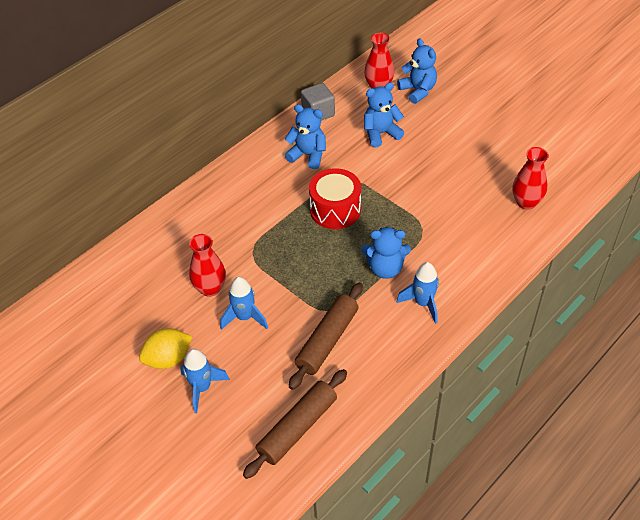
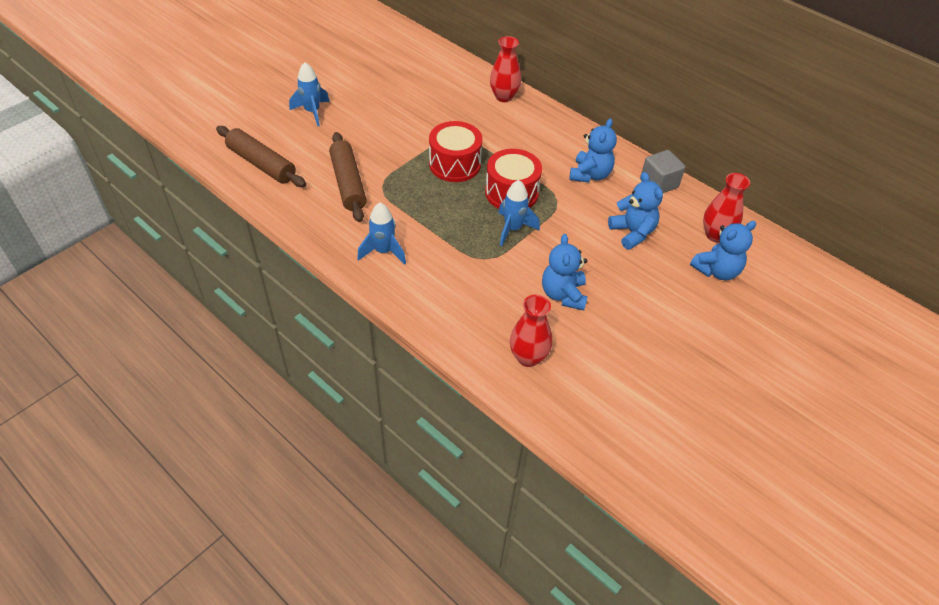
camera: 85 degrees right, 0 degrees up
(168, 359) = (344, 94): yellow lemon -> none
(210, 288) = (415, 113): red vase -> red vase (504, 97)
(244, 317) = (381, 133): blue rocket -> blue rocket (513, 229)
(295, 252) = (455, 164): none -> red drum
(327, 340) = (348, 183): brown rolling pin -> brown rolling pin turned 45 degrees clockwise
(385, 268) = (431, 226): blue teddy bear -> blue teddy bear (563, 294)

